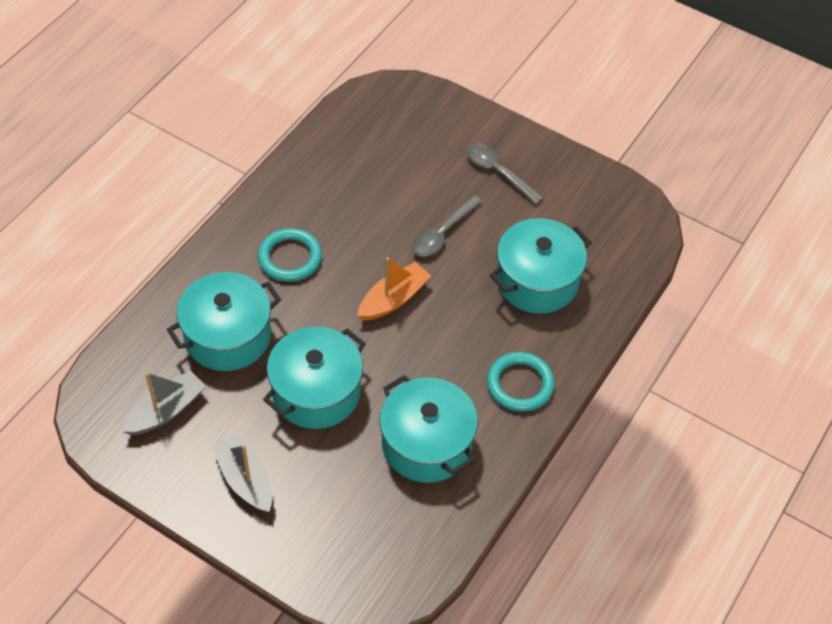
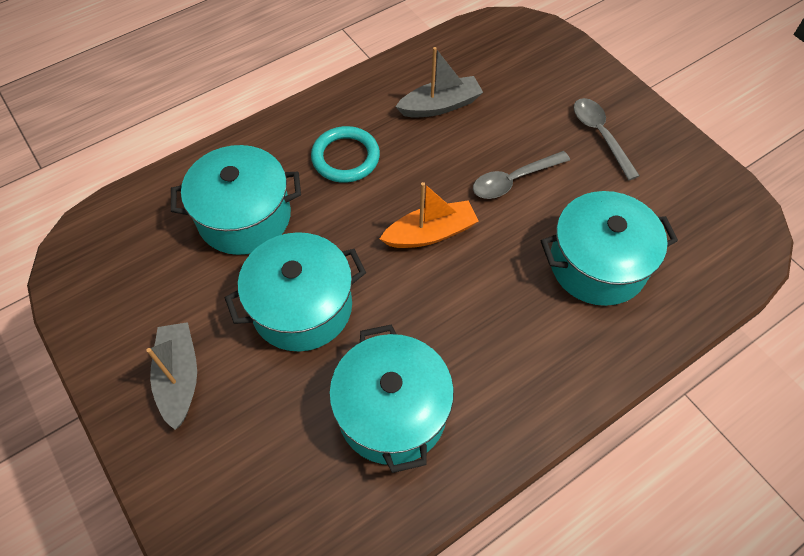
camera: 25 degrees right, 5 degrees up
(166, 411) = (144, 273): grey boat -> grey boat (440, 105)
(520, 384) = (529, 378): turquoise ring -> none

